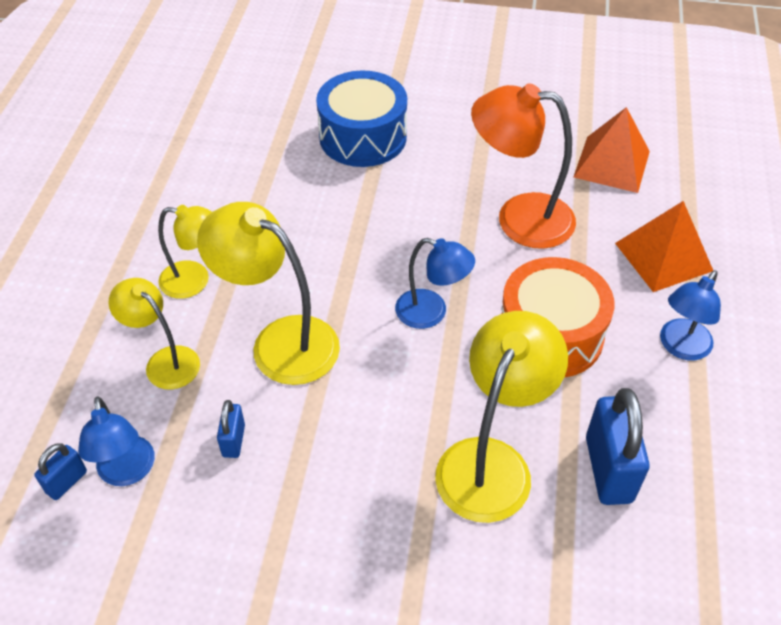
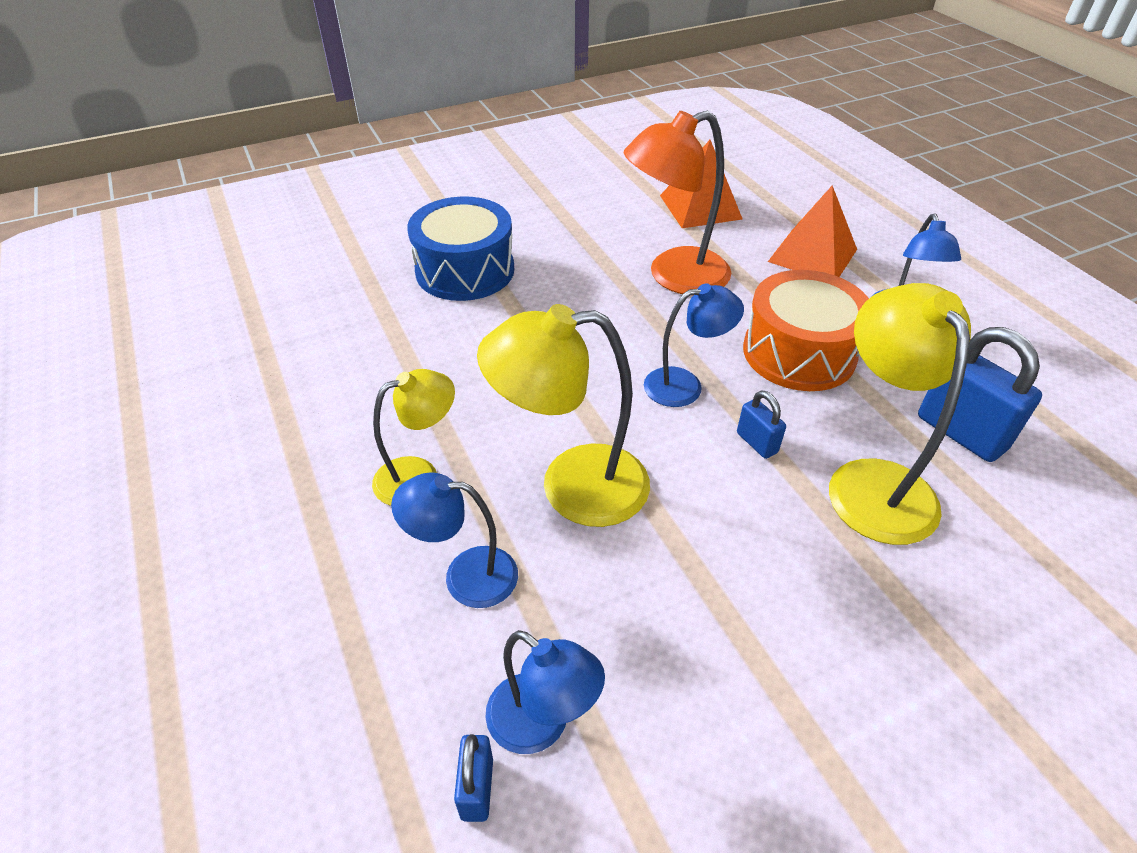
camera: 35 degrees left, 5 degrees down
(165, 361) = (465, 576): yellow lamp -> blue lamp
(233, 440) = (625, 611): blue padlock -> blue padlock (756, 443)

